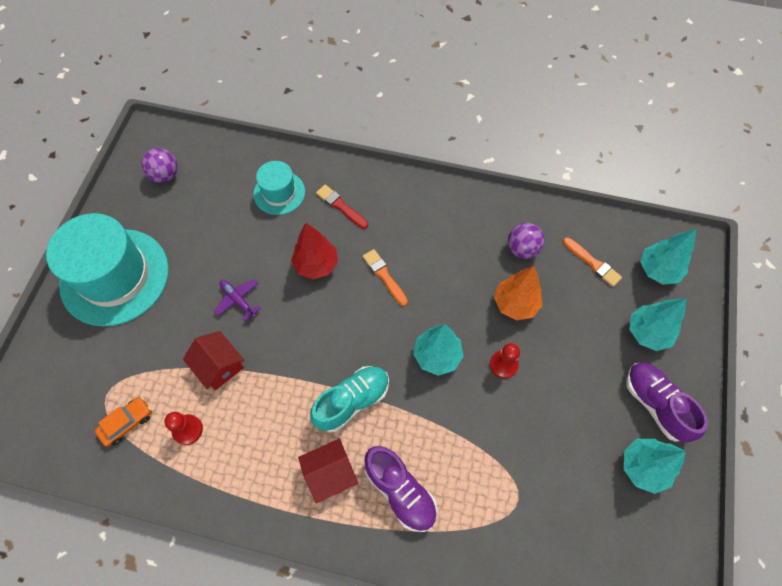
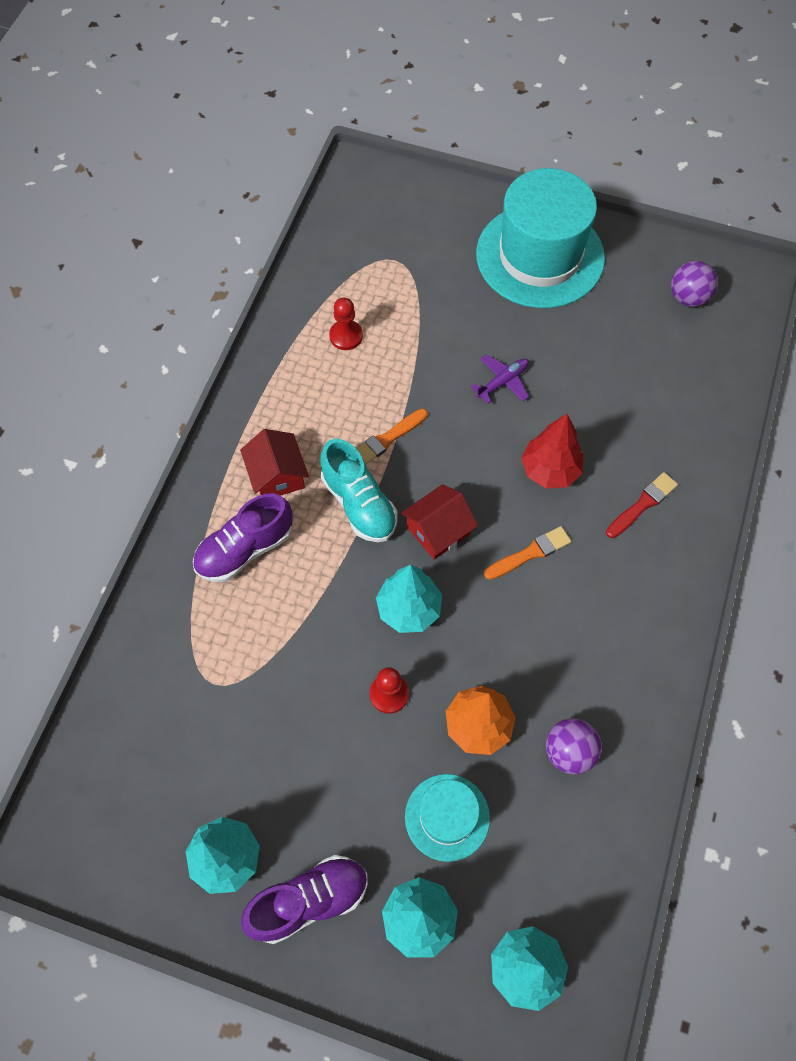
camera: 95 degrees right, 0 degrees up
(127, 423) = (360, 280): orange car -> none
(219, 366) = (418, 364): red house -> red house (438, 530)
(279, 193) = (663, 428): turquoise hat -> turquoise hat (447, 817)
(592, 263) = (541, 859): orange brush -> orange brush (387, 439)

